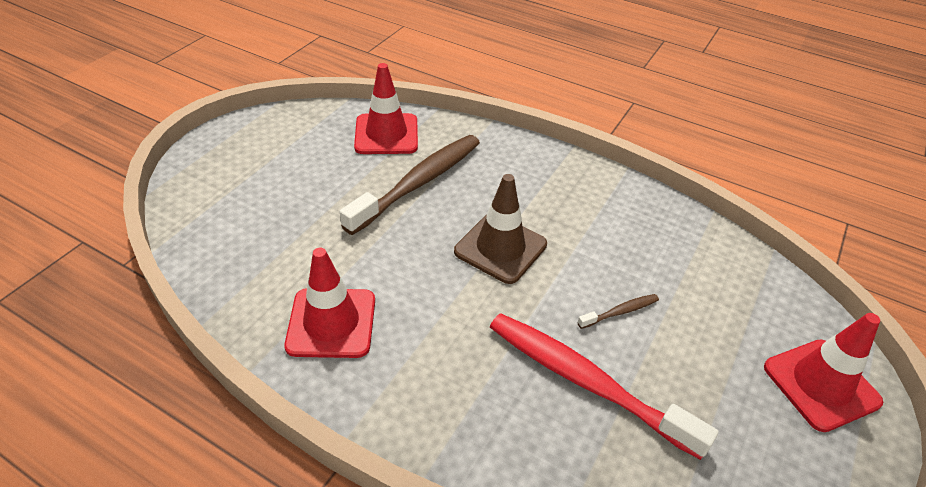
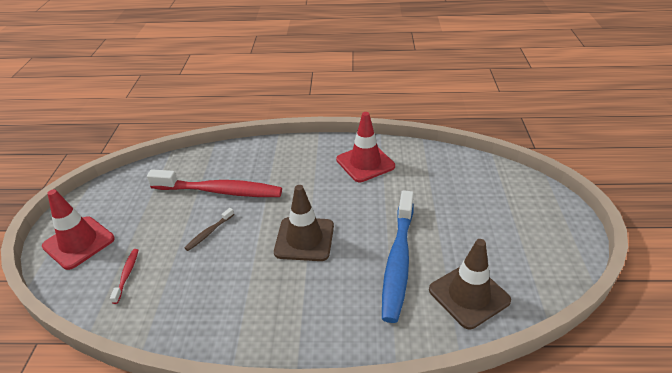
camera: 155 degrees right, 5 degrees down
(386, 134) = (469, 295): red traffic cone -> brown traffic cone
(419, 183) = (398, 261): brown toothbrush -> blue toothbrush
(737, 300) = (127, 274): none -> red toothbrush

